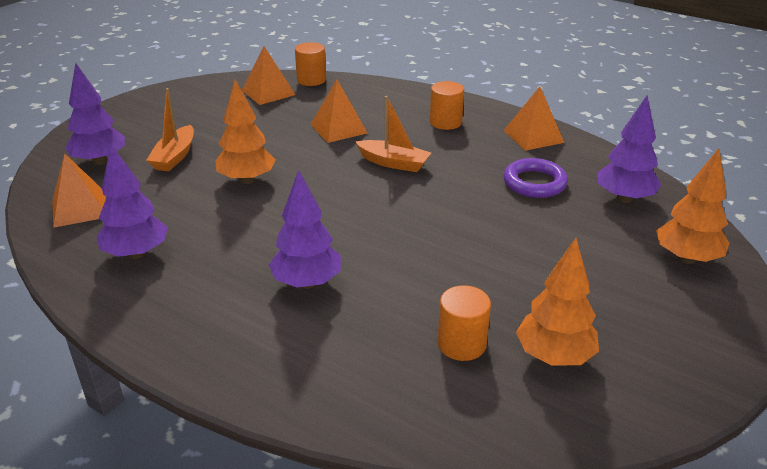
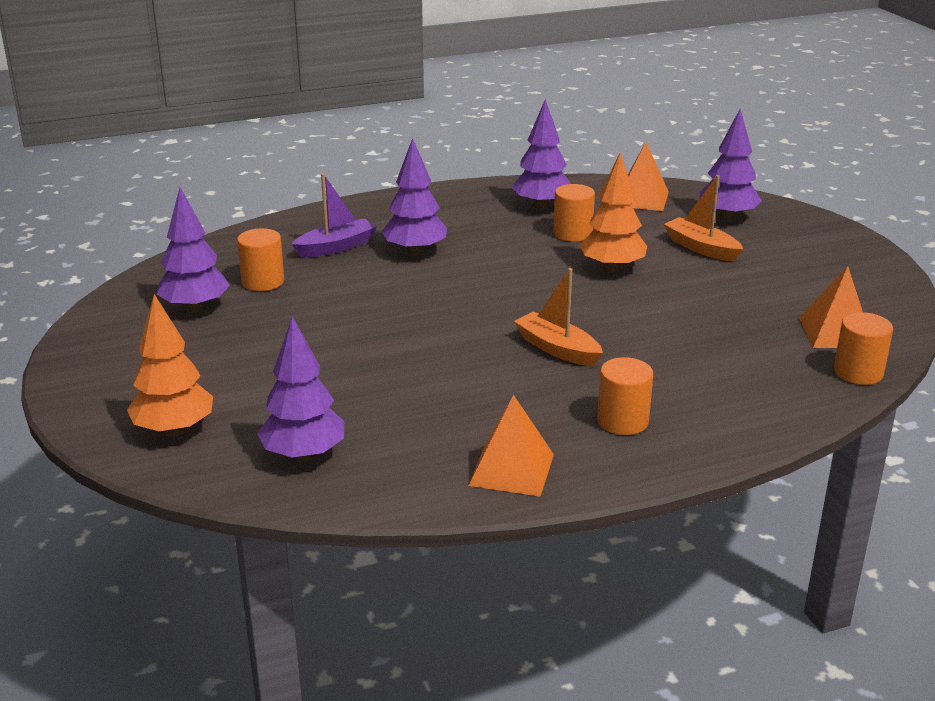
camera: 125 degrees right, 5 degrees down
(191, 217) = (572, 233): none -> orange cylinder
(338, 128) = (680, 345): orange pyramid -> none
(344, 337) = (336, 247): none -> purple boat
(393, 163) = (557, 349): orange boat -> orange boat turned 75 degrees clockwise
(534, 183) = (410, 414): purple ring -> none
(554, 357) = (195, 308): orange tree -> purple tree

